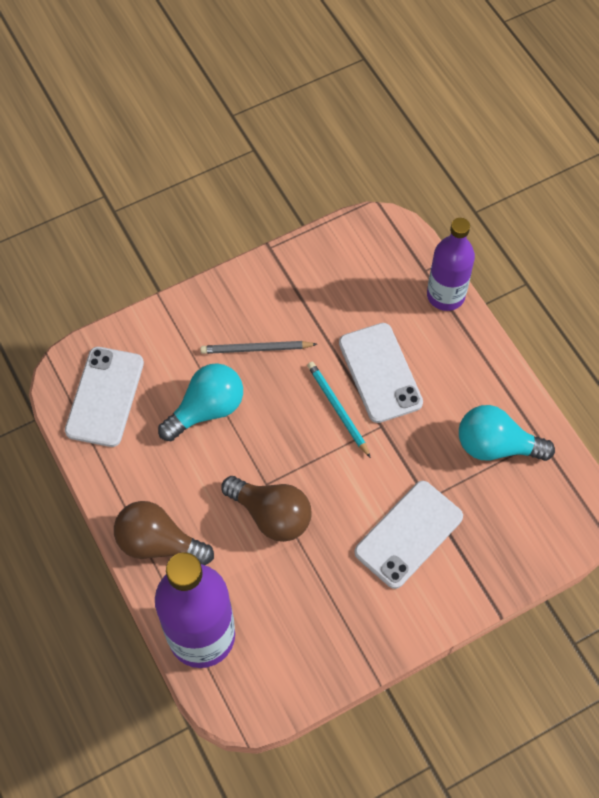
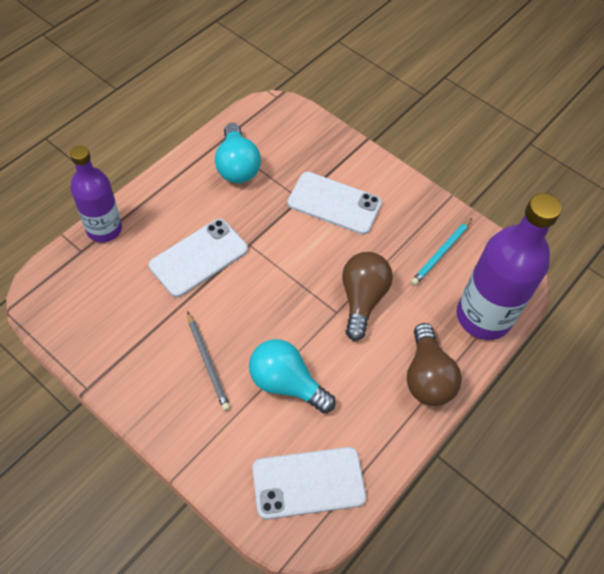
camera: 115 degrees left, 5 degrees down
(337, 409) = (245, 279): turquoise pencil -> turquoise pencil (441, 253)

